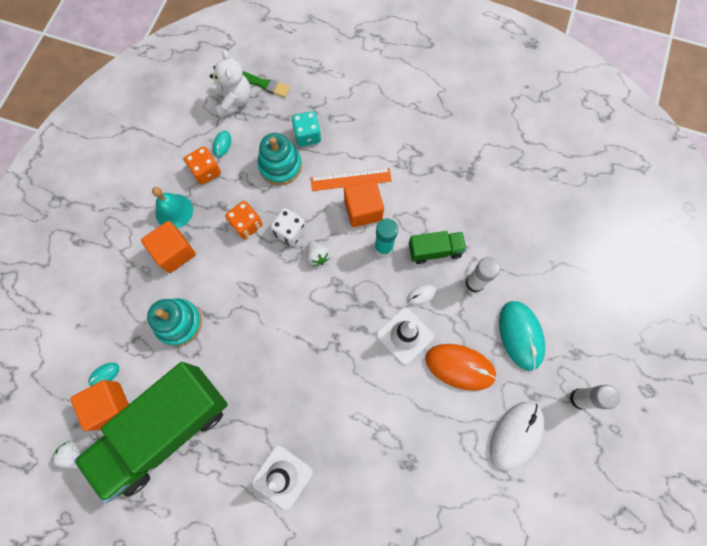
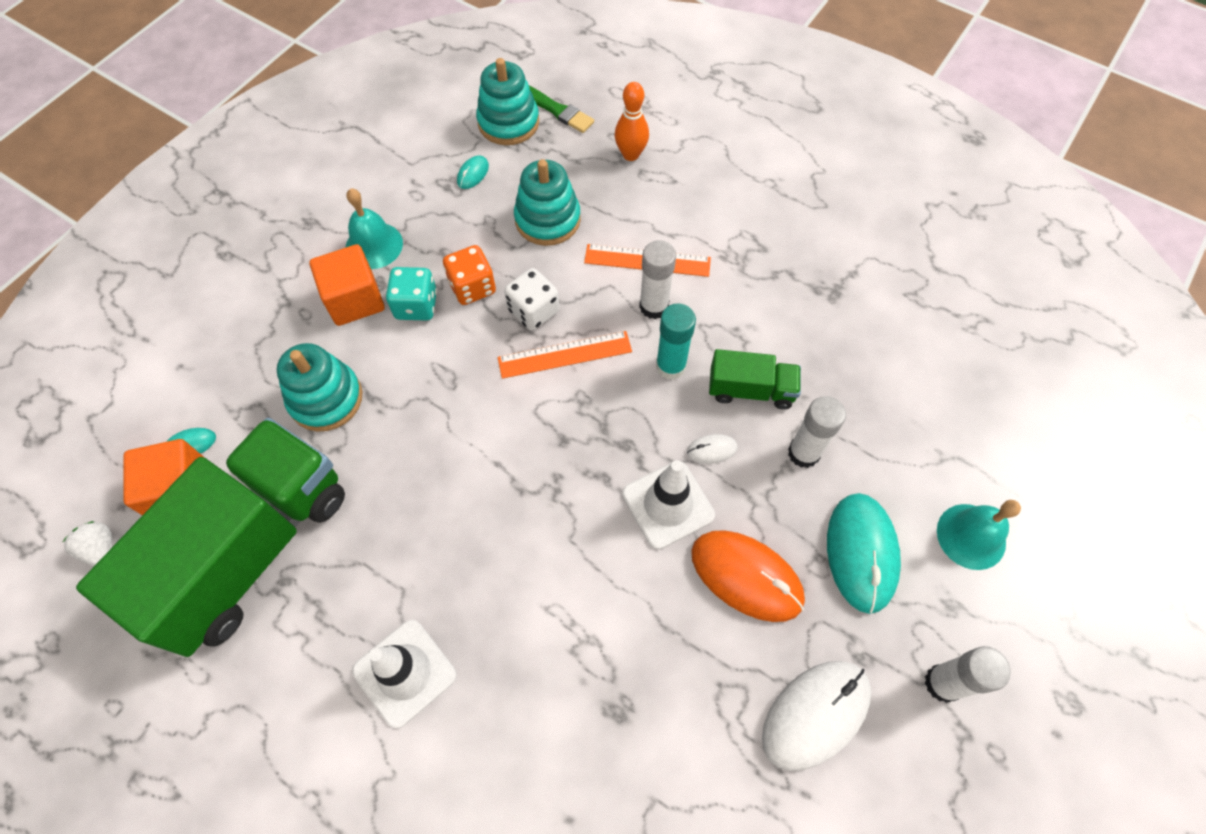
camera: 15 degrees right, 10 degrees down
(166, 429) = (250, 549): green truck -> green truck turned 150 degrees clockwise
(206, 171) = (438, 204): orange dice -> none
(234, 101) = (508, 122): white teddy bear -> turquoise stacking toy
(307, 135) = (600, 189): turquoise dice -> turquoise dice (416, 305)
(317, 256) = (565, 354): white strawberry -> orange ruler
(320, 106) = (631, 154): none -> orange bowling pin
(363, 210) = (654, 306): orange cube -> white glue stick
(579, 309) = (971, 536): none -> turquoise bell

